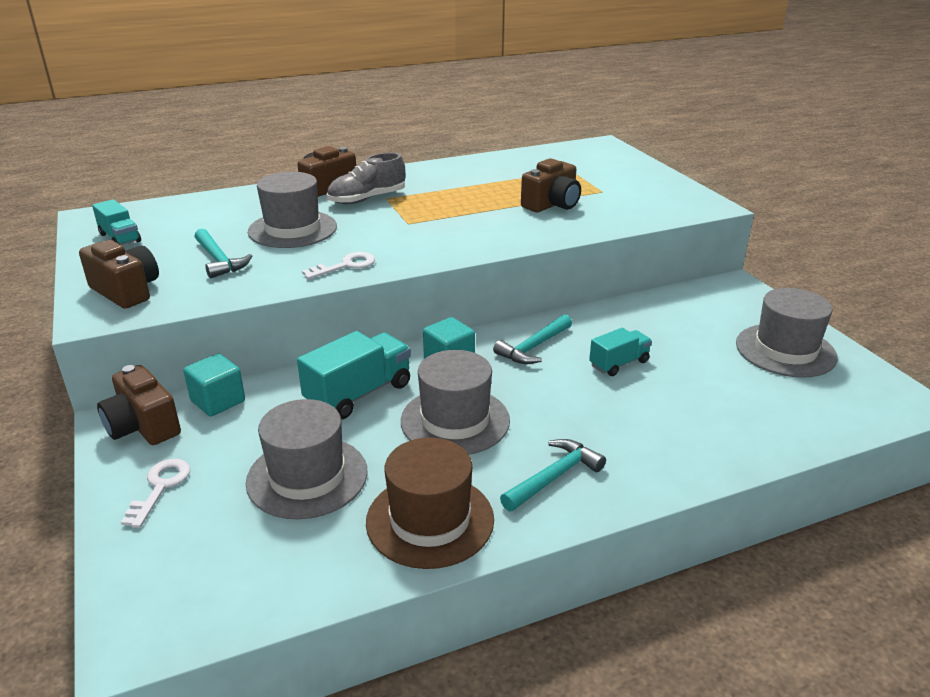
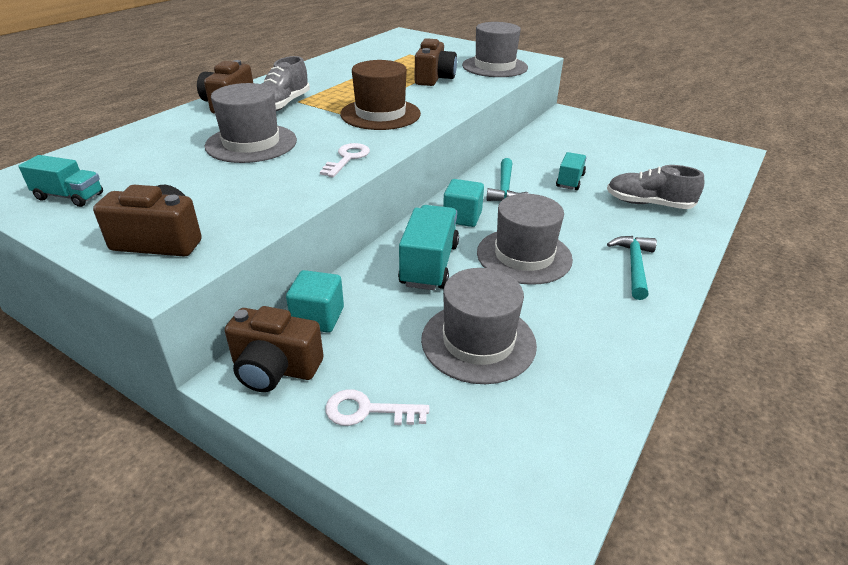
camera: 35 degrees left, 5 degrees up
(160, 487) = (368, 411): white key -> white key turned 60 degrees counterclockwise
(219, 260) = (219, 186): turquoise hammer -> none
(430, 520) = (604, 330): brown hat -> brown hat (380, 114)
(676, 421) = (648, 204): none -> grey shoe
(785, 350) = (643, 143): grey hat -> grey hat (494, 67)

